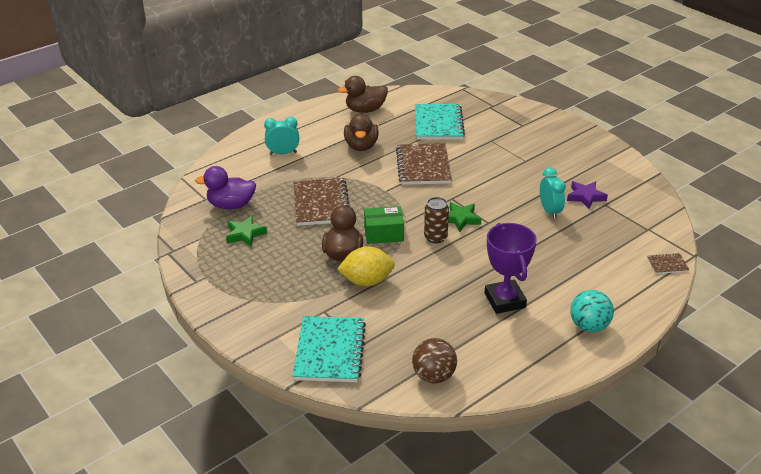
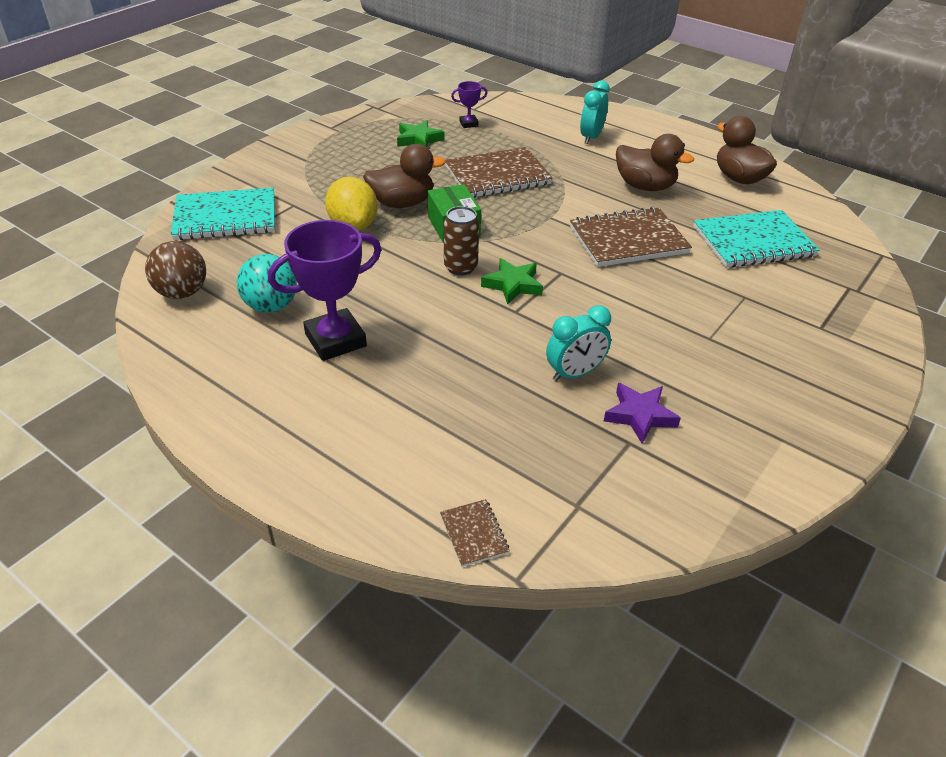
camera: 75 degrees right, 5 degrees up
(231, 205) = (468, 124): purple duck -> purple trophy
(283, 153) = (591, 137): turquoise clock -> turquoise clock turned 135 degrees counterclockwise
(361, 146) = (645, 186): brown duck -> brown duck turned 135 degrees counterclockwise
(589, 326) = (288, 430): turquoise ball -> turquoise ball (271, 306)

